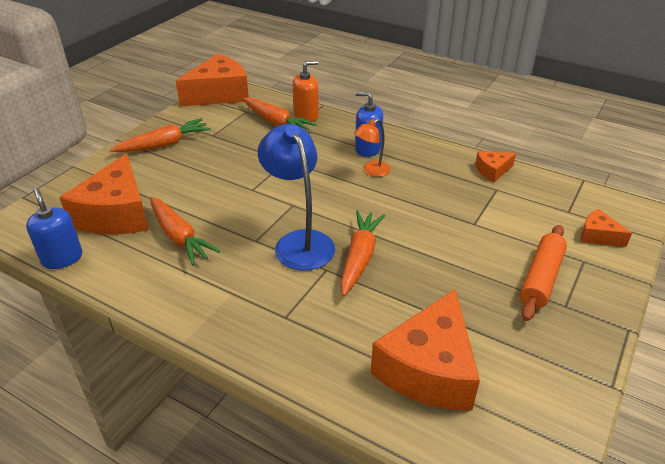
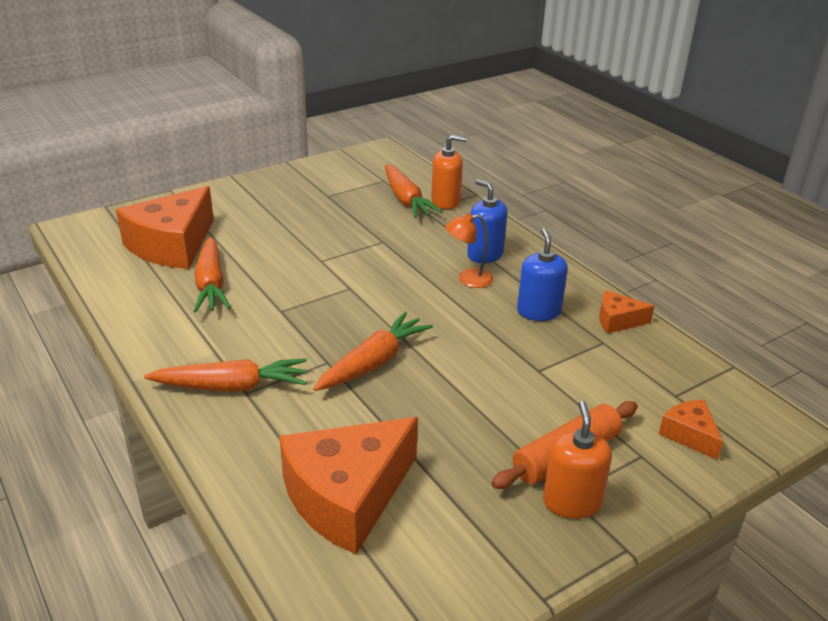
camera: 25 degrees right, 5 degrees down
(62, 258) = (93, 270): blue soap dispenser -> blue soap dispenser (538, 311)
(164, 144) = (272, 192): orange carrot -> orange carrot (231, 386)
(219, 94) = (370, 156): orange cheese -> none
(299, 242) = (324, 326): blue lamp -> none
(571, 310) = (571, 502): none -> orange soap dispenser

